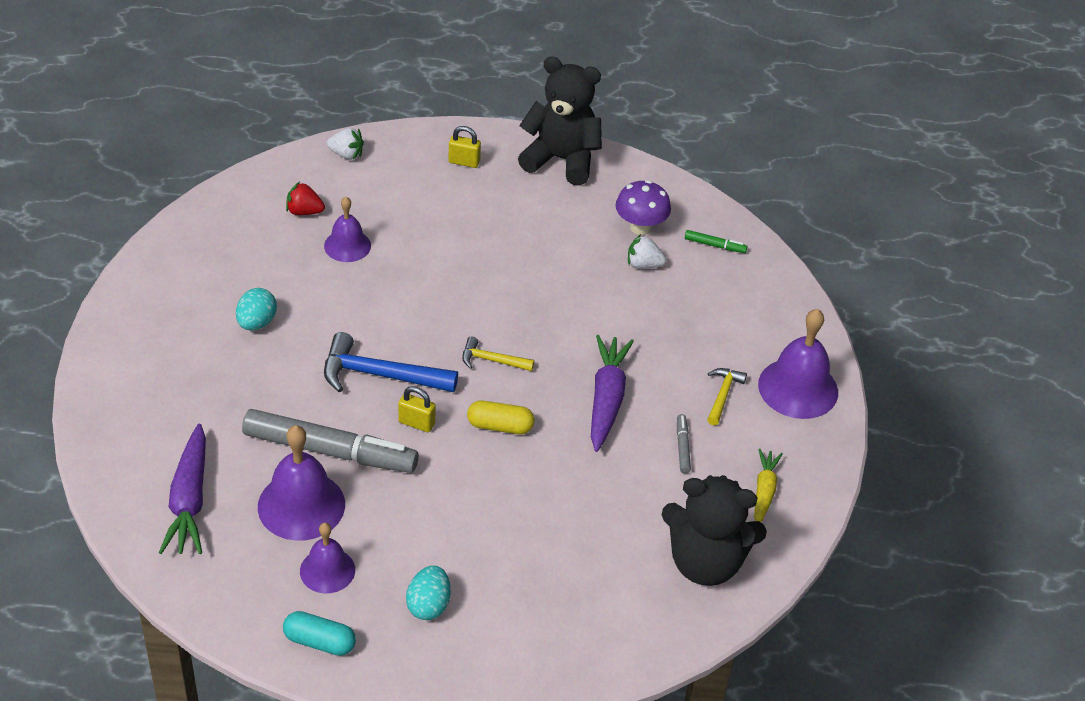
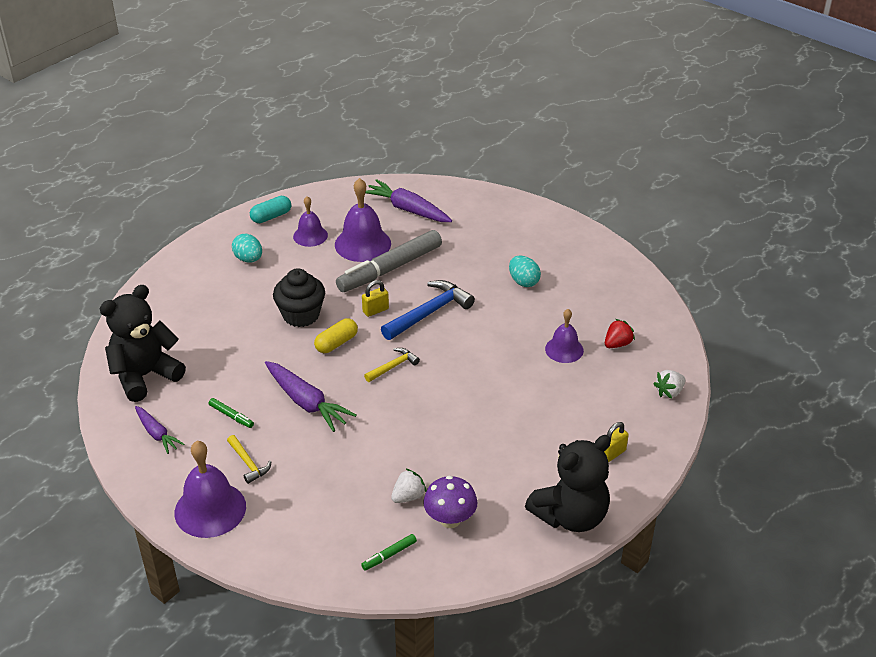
camera: 130 degrees right, 5 degrees down
(484, 485) = (301, 315): none -> black cupcake
(682, 447) = (231, 416): grey marker -> green marker
(764, 491) = (157, 434): yellow carrot -> purple carrot

